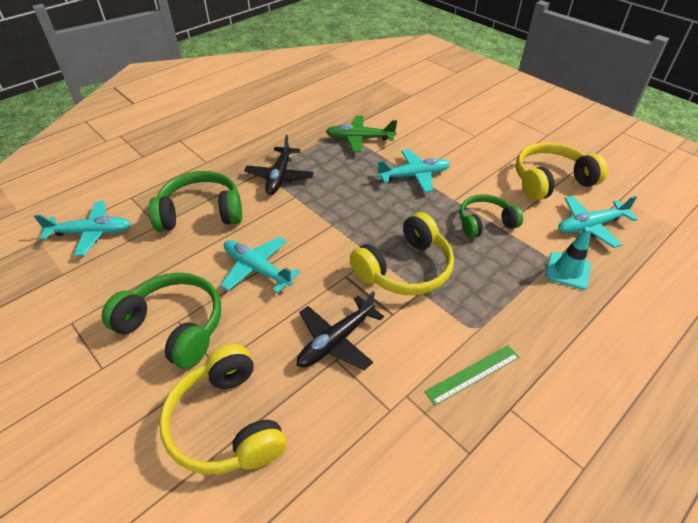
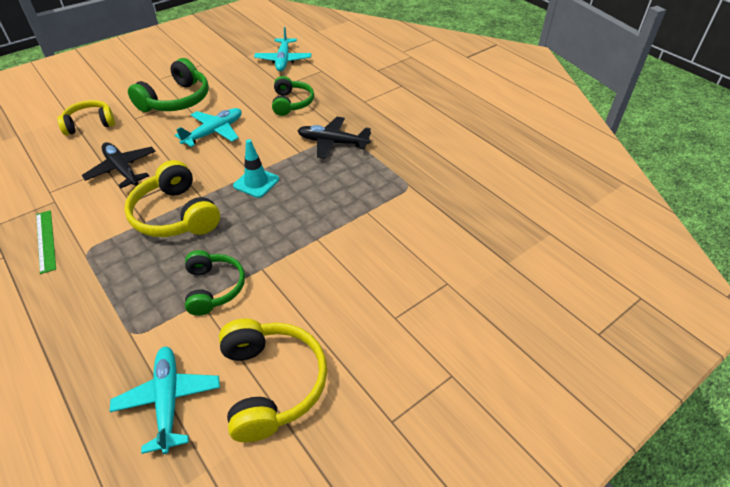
camera: 95 degrees right, 0 degrees up
(201, 213) = (291, 103): green headphones -> green headphones, size x0.66
(226, 423) = (90, 124): yellow headphones -> yellow headphones, size x0.66
(360, 139) = (394, 201): green plane -> none
(414, 176) = (314, 239): turquoise plane -> none
(567, 270) = (111, 346): turquoise traffic cone -> turquoise traffic cone (256, 182)

